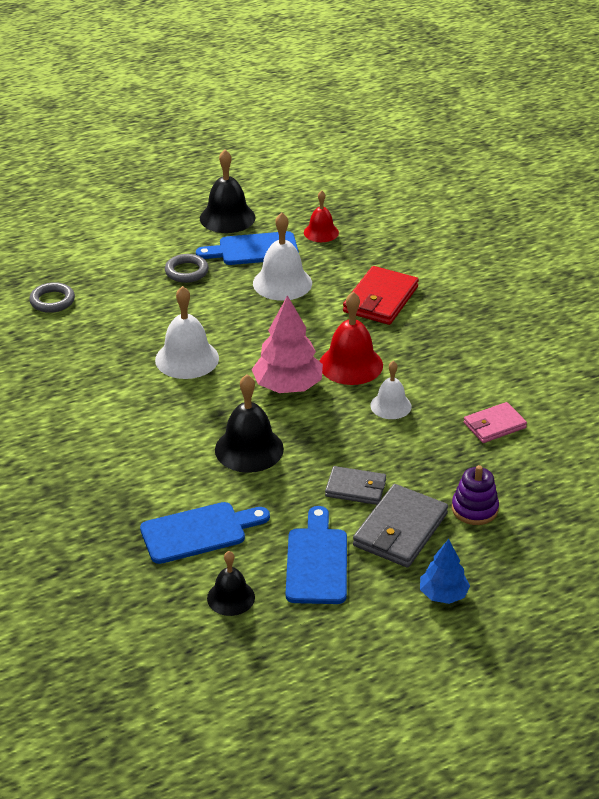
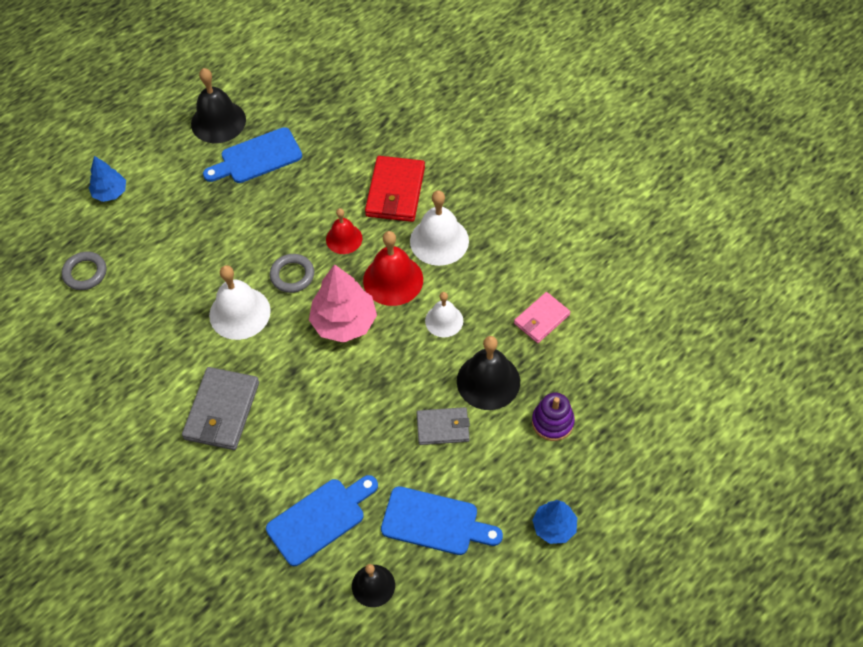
camera: 15 degrees left, 20 degrees up
(102, 249) = (110, 193): none -> blue tree
(186, 271) = (202, 202): grey ring -> grey ring (292, 275)
(249, 449) = (333, 408): black bell -> black bell (488, 381)
(282, 283) = (298, 194): white bell -> white bell (439, 240)
(317, 561) = (435, 522): blue cutting board -> blue cutting board turned 120 degrees clockwise
(321, 232) = (314, 119): red bell -> red bell (344, 238)
(400, 530) = (496, 465): grey wallet -> grey wallet (222, 411)

